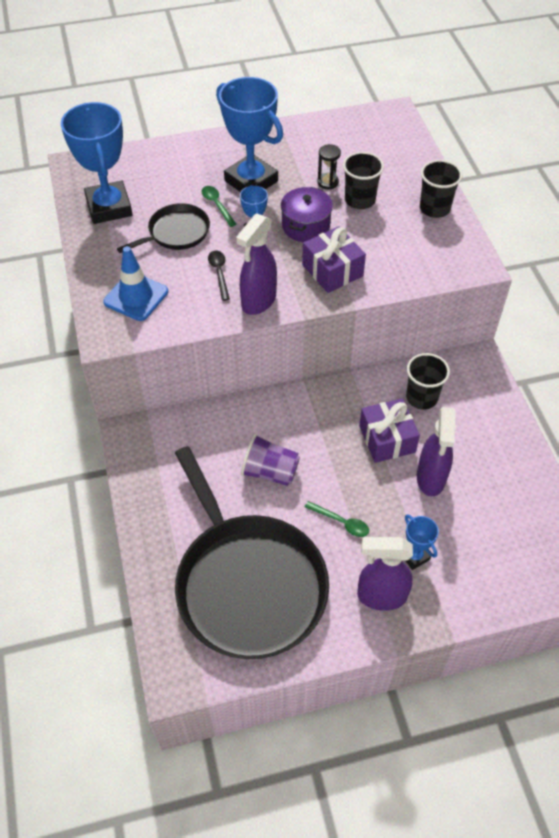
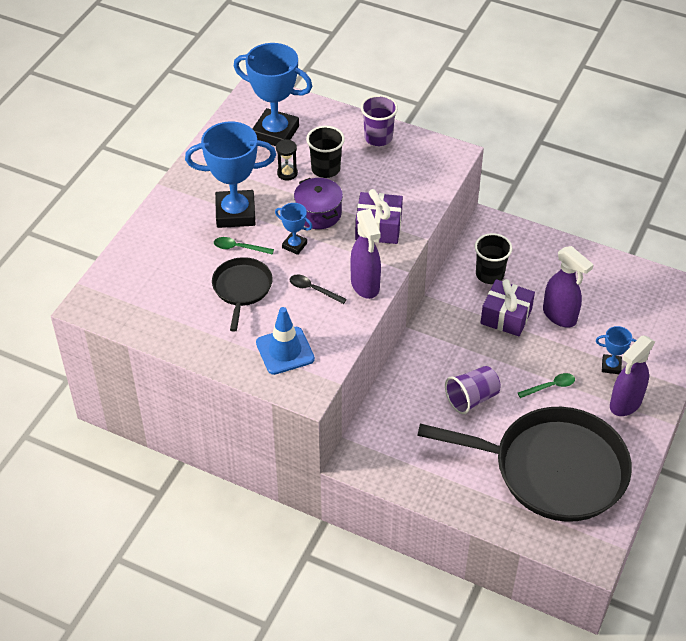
camera: 50 degrees left, 5 degrees down
(109, 207) = (165, 312): blue trophy -> blue trophy (275, 133)
(434, 208) = (378, 138): black cup -> purple cup

